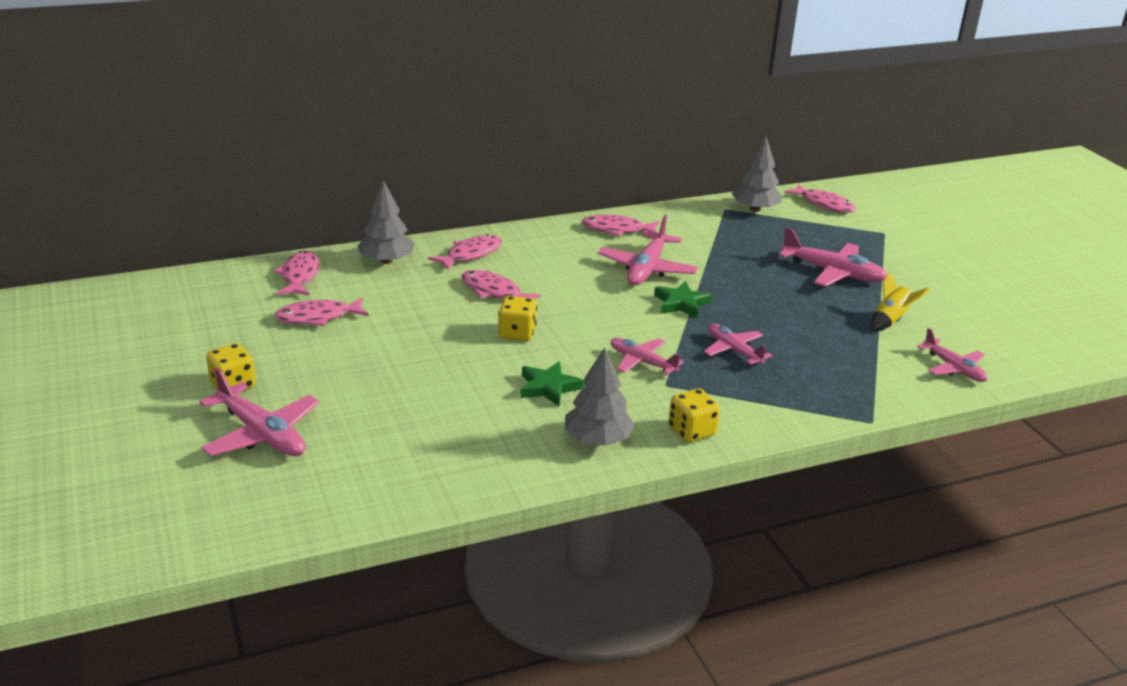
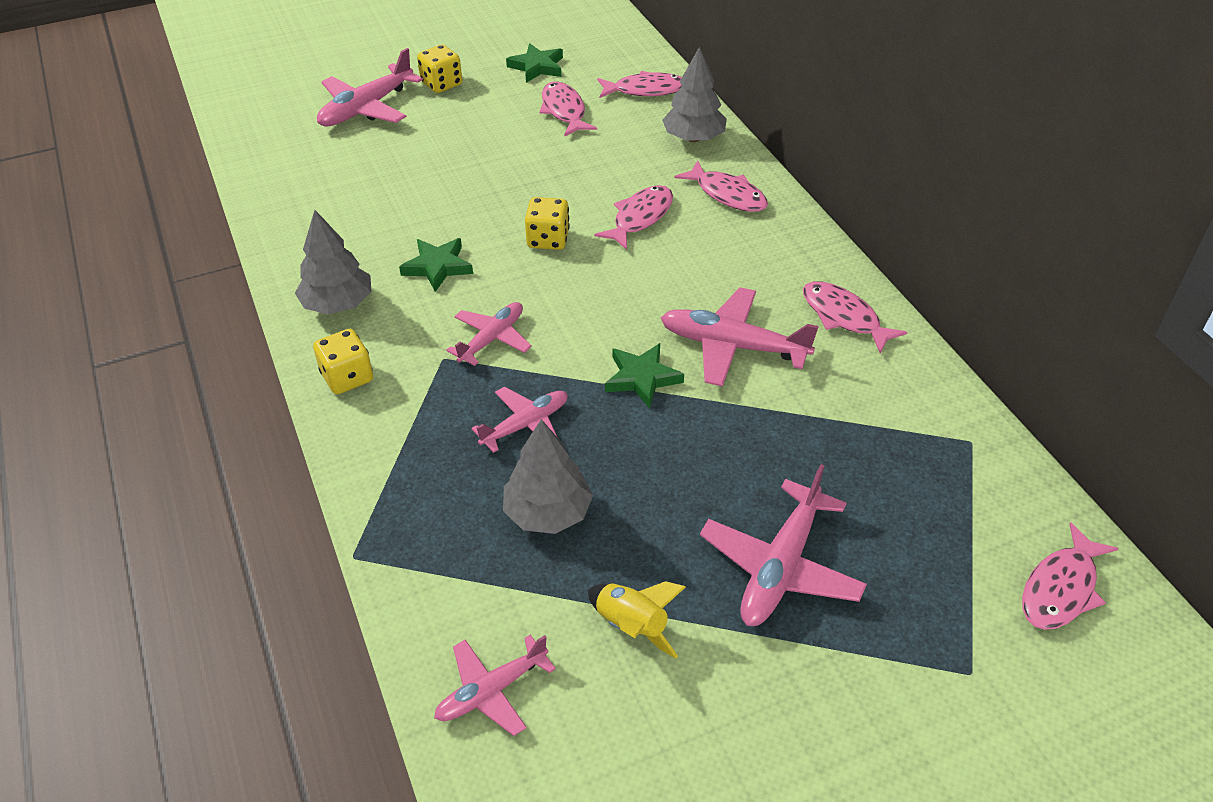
camera: 90 degrees right, 15 degrees up
(227, 328) = (537, 67): none -> green star
(617, 230) = (844, 317): pink fish -> pink fish turned 45 degrees counterclockwise
(755, 209) = (989, 481): grey tree -> grey tree (548, 512)

